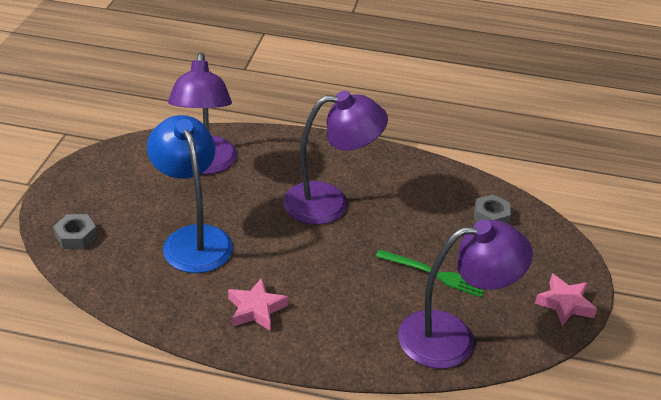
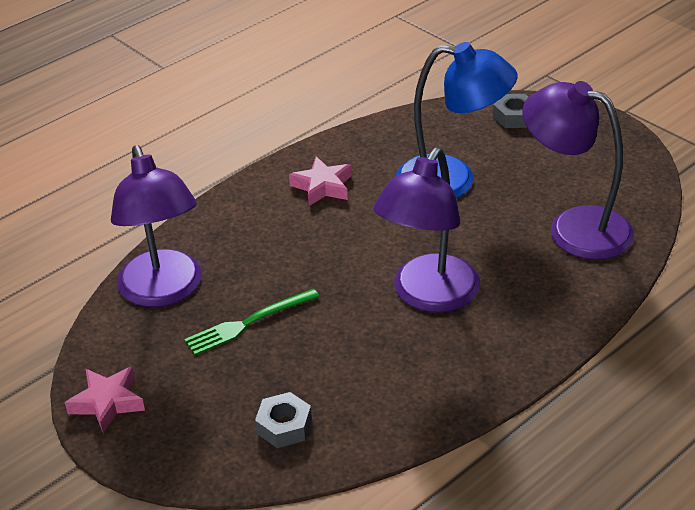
camera: 130 degrees right, 0 degrees up
(452, 337) = (164, 291): purple lamp -> purple lamp turned 45 degrees counterclockwise

